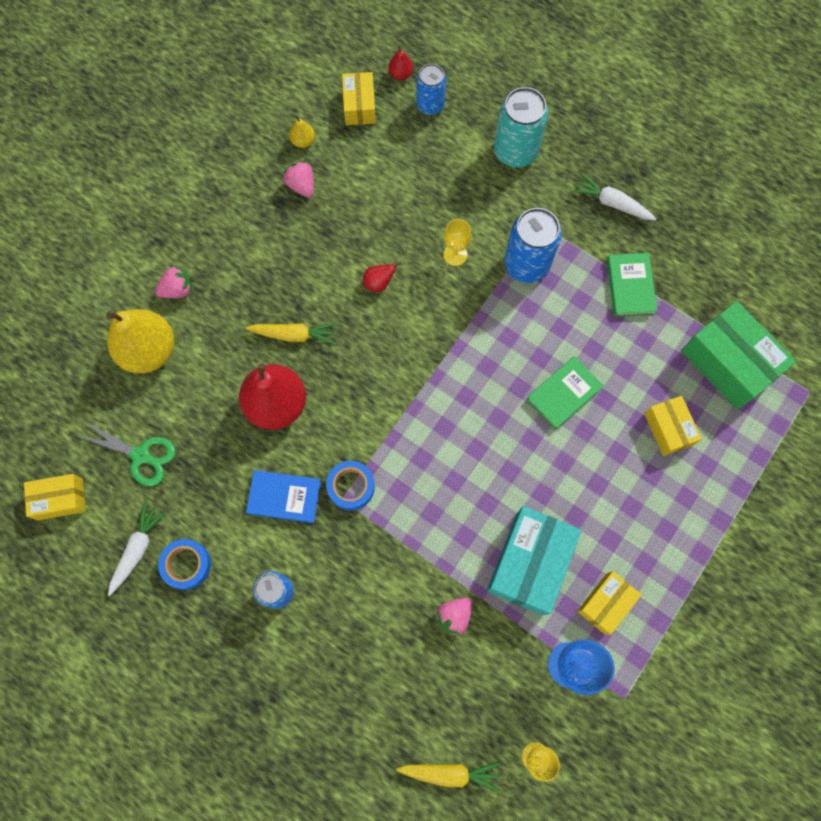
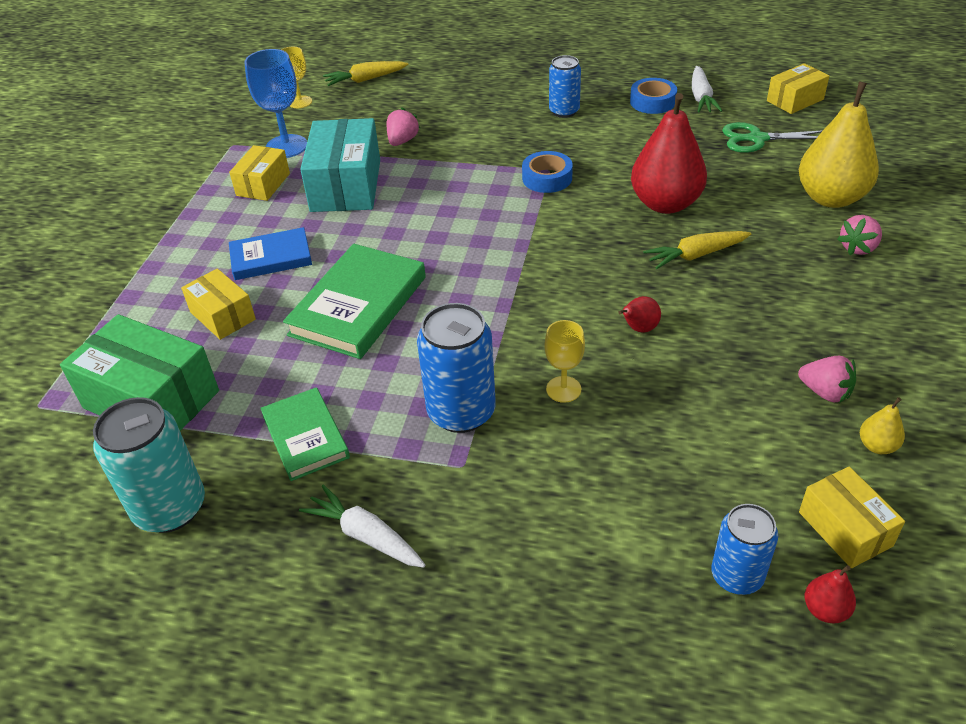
camera: 160 degrees right, 30 degrees down
(284, 497) = (604, 155): blue book -> blue book (271, 258)
(515, 151) = (553, 555): turquoise can -> turquoise can (170, 508)
(564, 394) = (358, 306): green book -> green book, size x1.60
(611, 203) = (365, 536): white carrot -> white carrot turned 150 degrees counterclockwise

